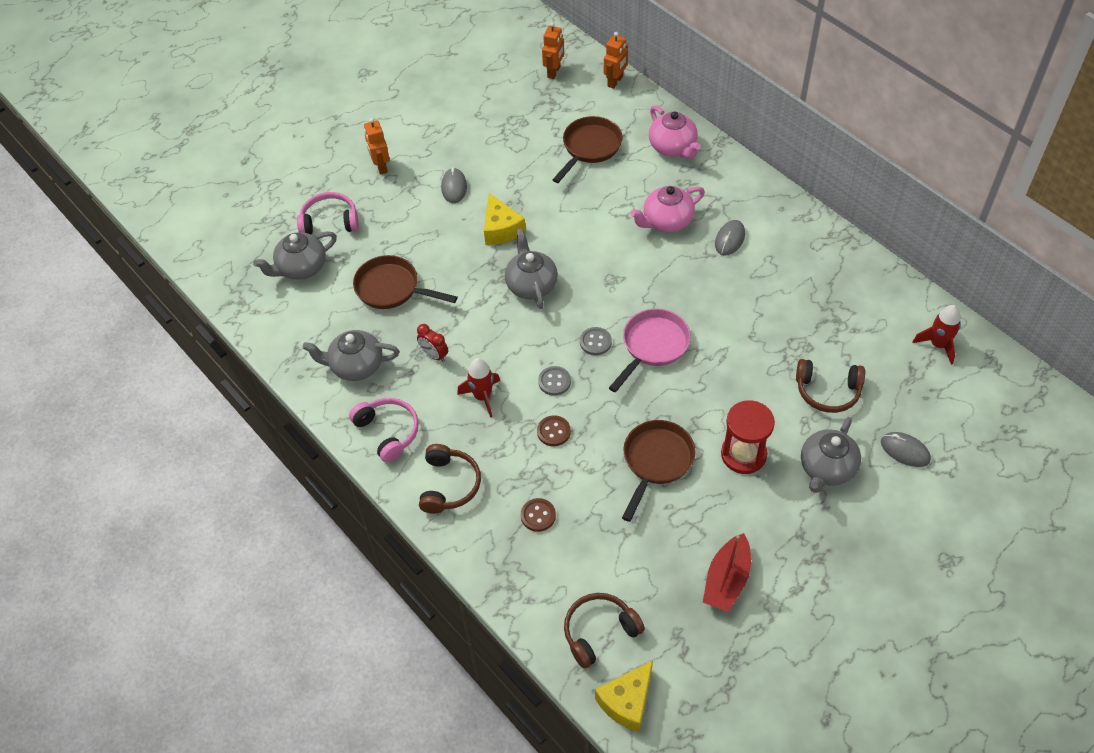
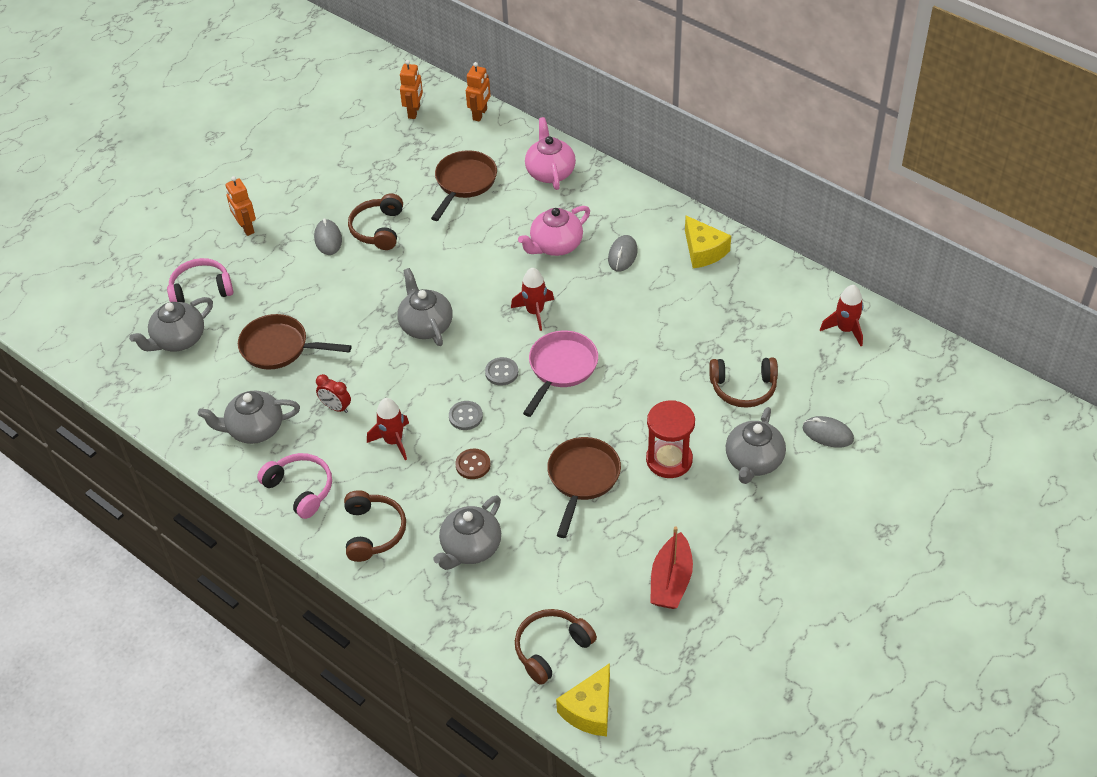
camera: 10 degrees left, 5 degrees down
(501, 229) = (384, 274): yellow cheese -> yellow cheese (703, 251)
(502, 183) = (378, 229): none -> brown headphones
(538, 515) = (470, 548): brown button -> grey teapot
(636, 285) = (535, 312): none -> red rocket
(673, 147) = (550, 172): pink teapot -> pink teapot turned 150 degrees counterclockwise

